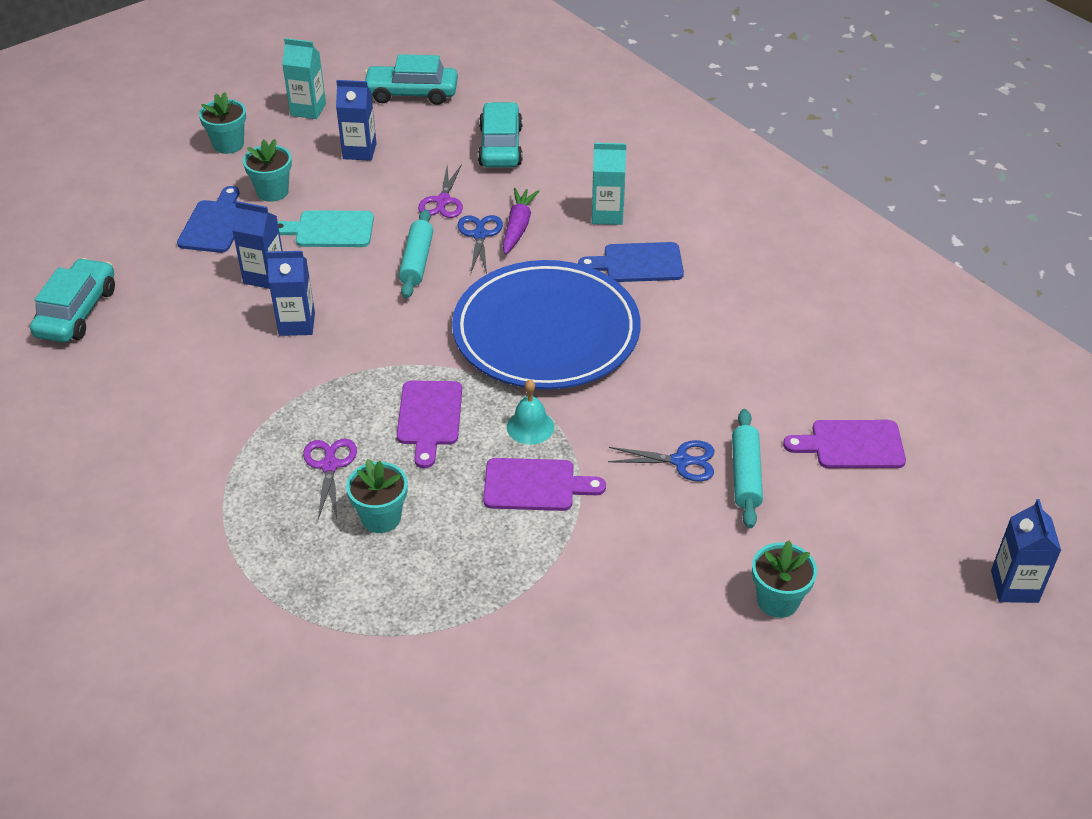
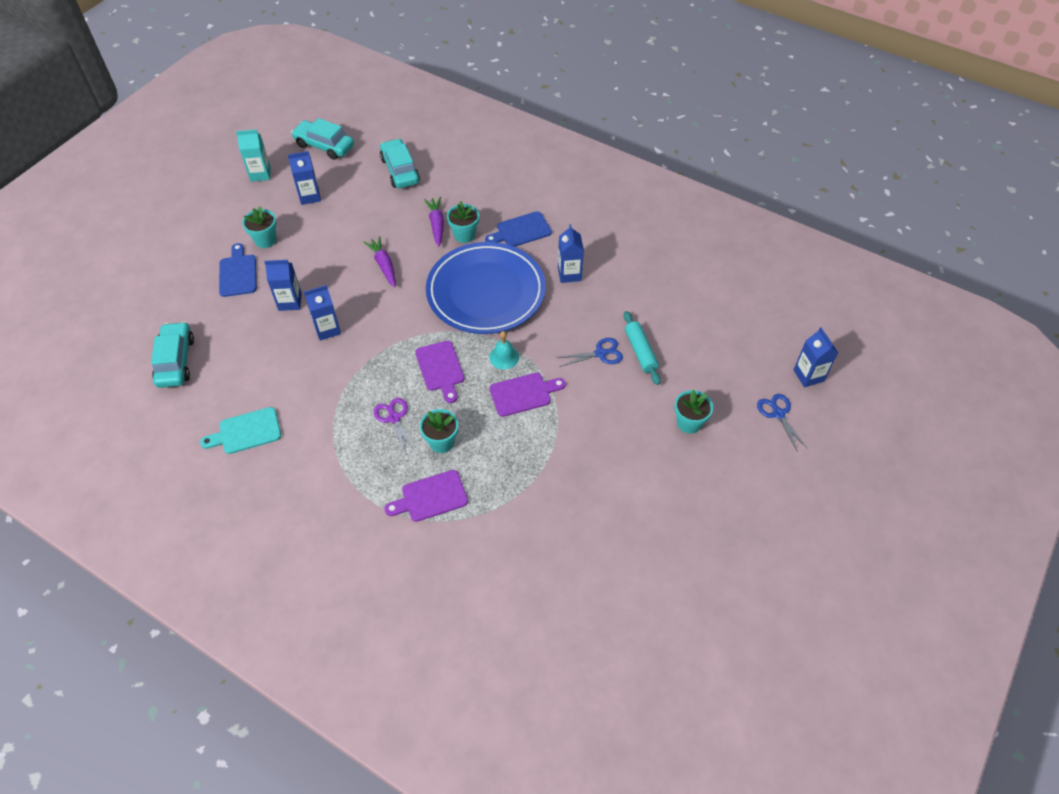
camera: 20 degrees left, 10 degrees up
(228, 144) = (218, 213): turquoise flower pot -> turquoise flower pot (464, 235)
(330, 230) = (317, 258): turquoise cutting board -> turquoise cutting board (246, 432)
(411, 93) = (324, 146): turquoise car -> turquoise car turned 45 degrees clockwise
(417, 261) = (384, 265): turquoise rolling pin -> purple carrot
(443, 201) = (381, 218): purple scissors -> none
(480, 235) = (415, 236): blue scissors -> blue scissors (778, 414)
(607, 215) = (488, 202): turquoise carton -> none
(684, 339) = (569, 274): none -> blue carton
(852, 445) = (691, 315): purple cutting board -> purple cutting board (431, 497)

